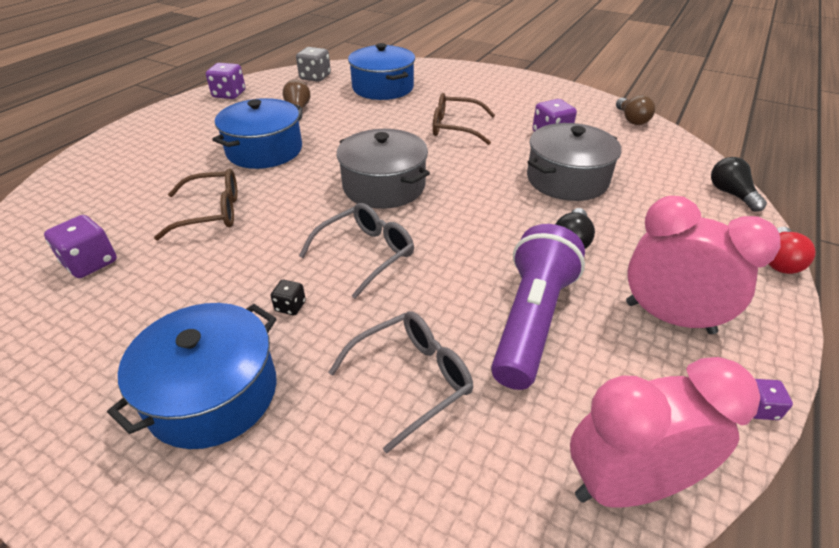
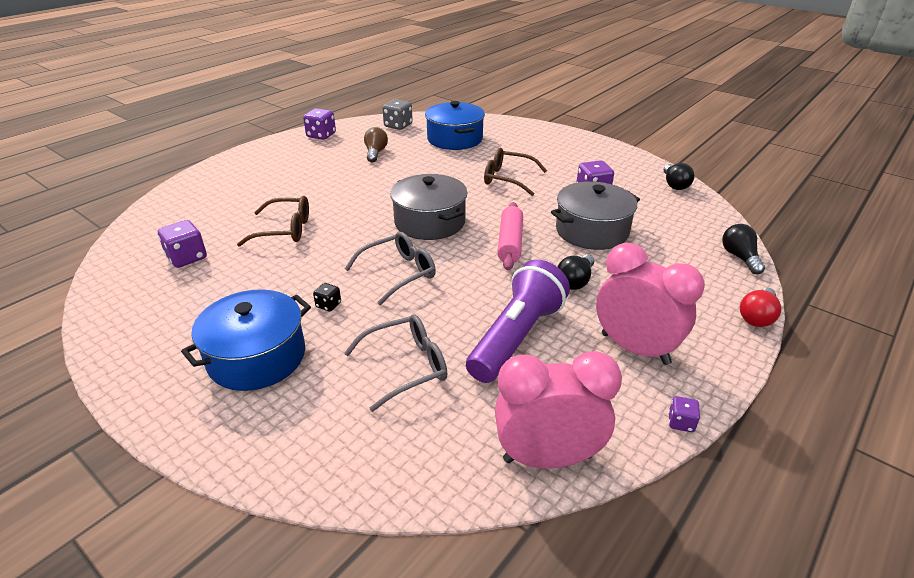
camera: 10 degrees right, 5 degrees down
(264, 150) = (339, 184): blue pot -> none
(483, 202) = (510, 243): none -> pink rolling pin
(631, 119) = (674, 185): brown light bulb -> black light bulb

